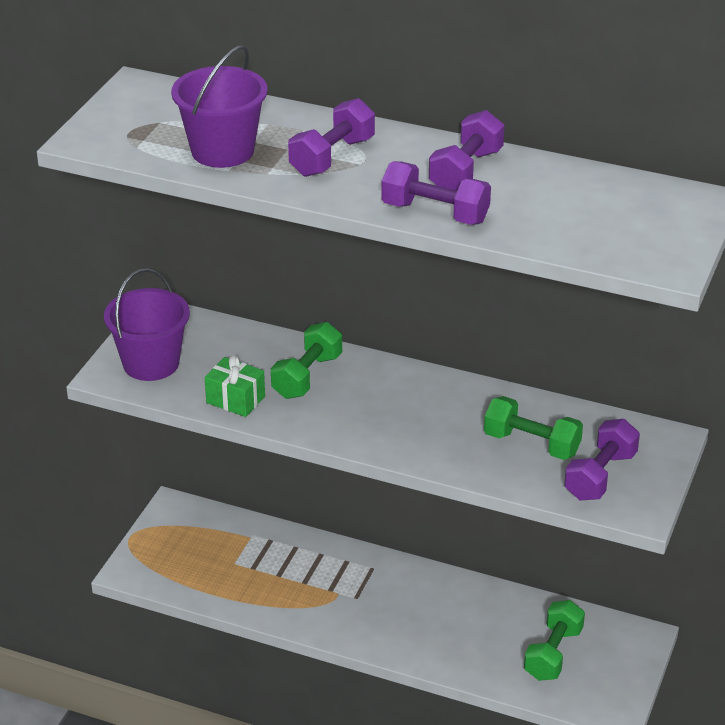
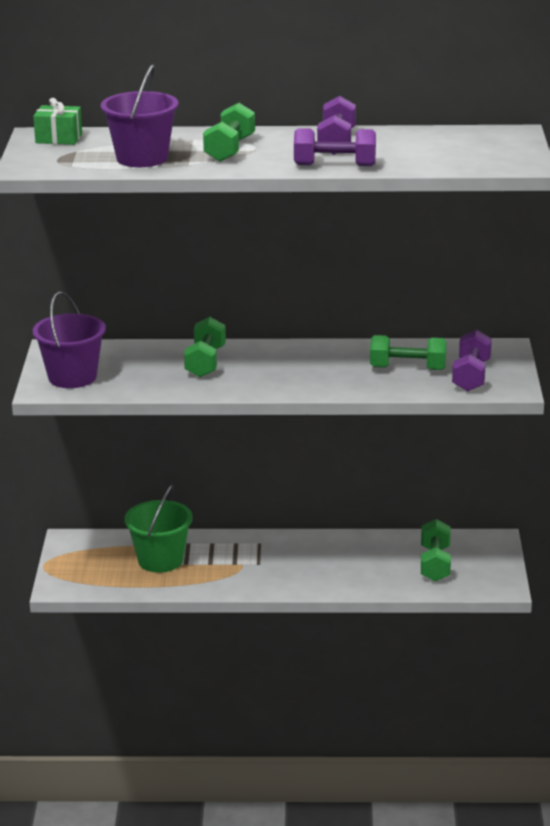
camera: 20 degrees left, 10 degrees down
(235, 399) = (159, 385): green gift -> green gift (59, 138)
(254, 563) = (160, 560): none -> green bucket
(332, 157) = (230, 149): purple dumbbell -> green dumbbell

